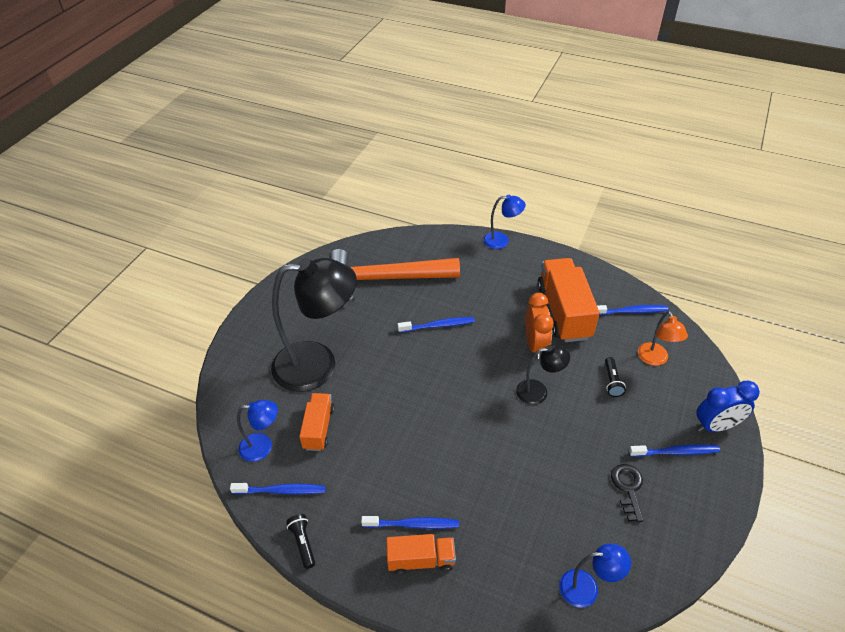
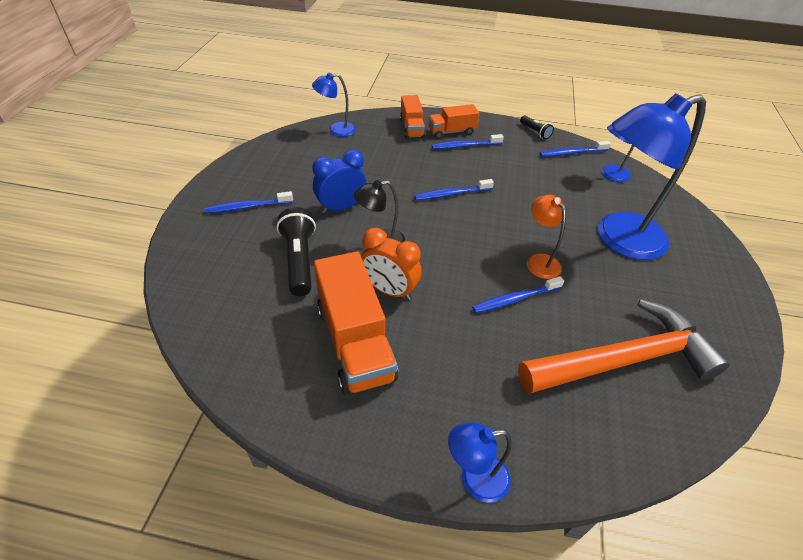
camera: 165 degrees right, 0 degrees up
(318, 365) = (618, 239): black lamp -> blue lamp
(318, 428) = (575, 190): orange truck -> orange truck (411, 128)
(535, 345) = (389, 290): orange clock -> orange clock turned 45 degrees counterclockwise
(612, 381) = (299, 260): black flashlight -> black flashlight, size x1.85
(628, 488) = (298, 179): black key -> none
(631, 311) = (256, 357): blue toothbrush -> blue toothbrush (451, 194)
(655, 359) = (241, 291): orange lamp -> orange lamp (539, 261)
(716, 426) = (197, 231): blue clock -> blue clock (341, 207)

